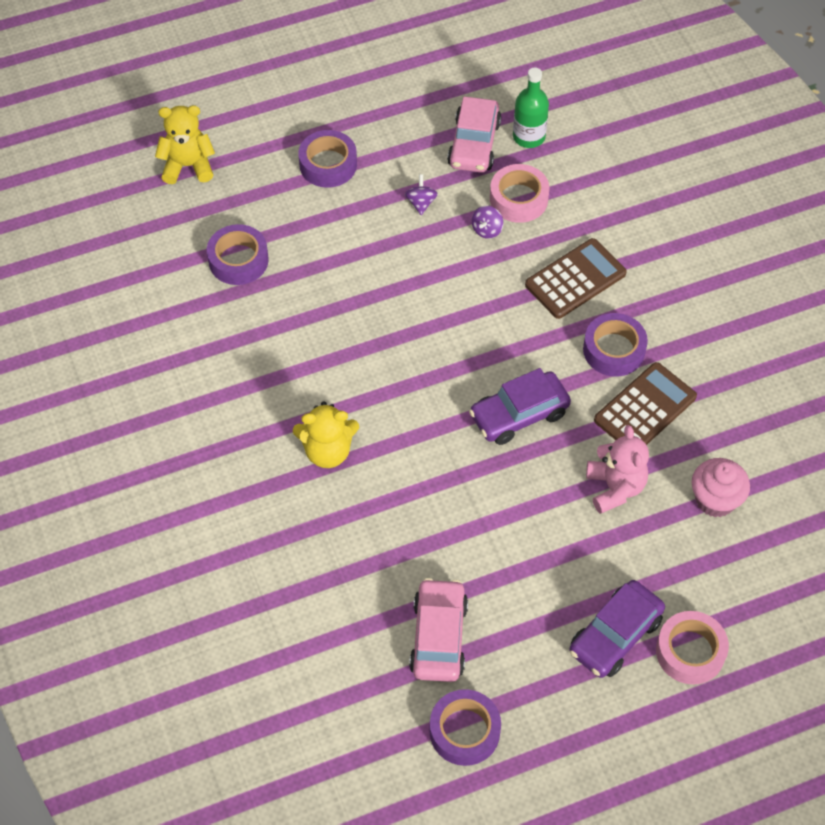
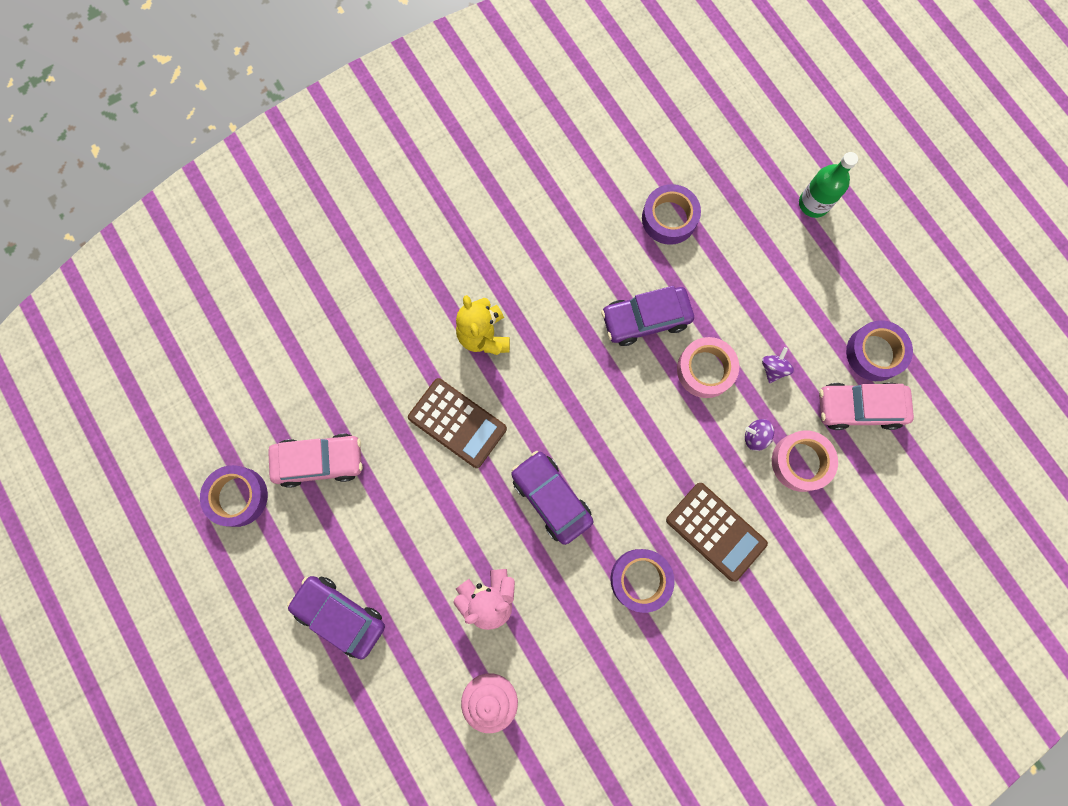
camera: 80 degrees right, 20 degrees up
(188, 166) = (765, 151): yellow teddy bear -> none
(328, 164) = (798, 274): purple tape -> purple tape (874, 353)
(344, 300) = (645, 319): none -> purple car
(421, 203) = (773, 368): purple spinning top -> purple spinning top turned 60 degrees counterclockwise
(529, 137) = (882, 461): green bottle -> green bottle (813, 204)
(645, 408) = (579, 617): brown calculator -> brown calculator (457, 423)
(690, 651) = (333, 686): pink tape -> pink tape (705, 370)

